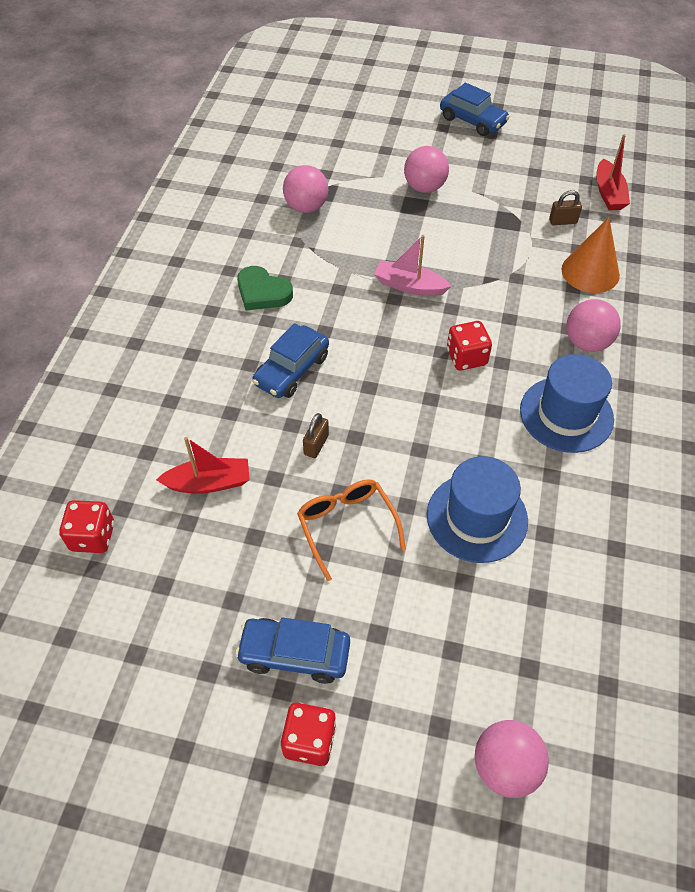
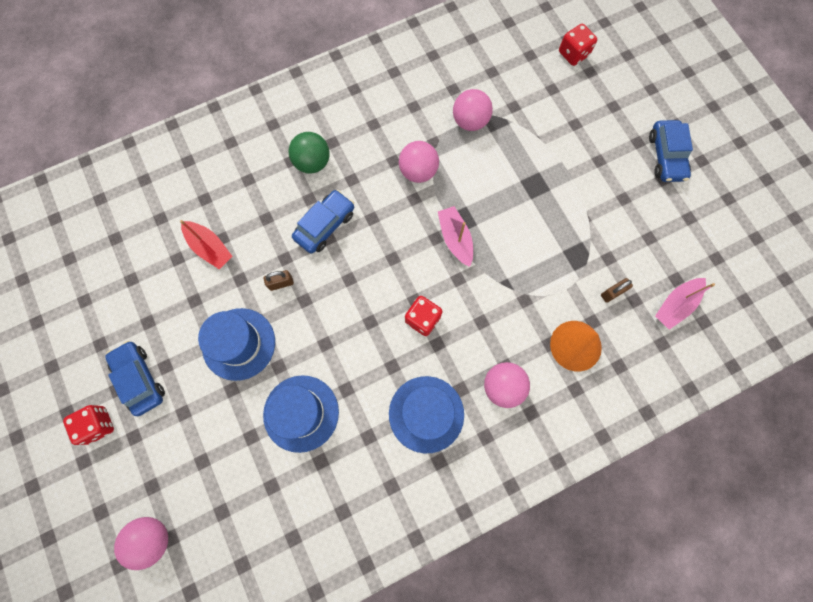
camera: 50 degrees right, 20 degrees up
(93, 536) = (132, 220): red dice -> red dice (573, 54)
(214, 338) = (312, 162): none -> green ball
(262, 292) = (372, 158): green heart -> none
(292, 370) = (325, 225): blue car -> blue car turned 135 degrees clockwise
(346, 525) = (239, 344): orange glasses -> blue hat
(424, 187) = (560, 178): pink ball -> pink ball (418, 171)
(562, 221) = (612, 293): brown padlock -> brown padlock turned 75 degrees counterclockwise
(608, 193) = (675, 305): red boat -> pink boat

